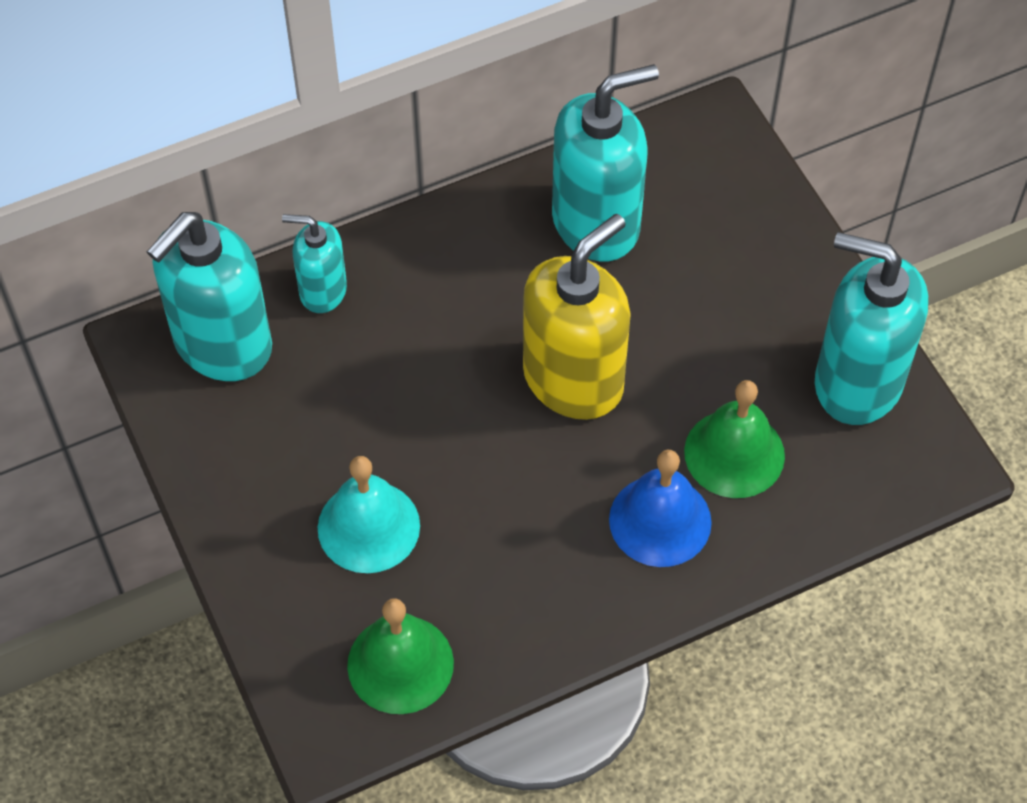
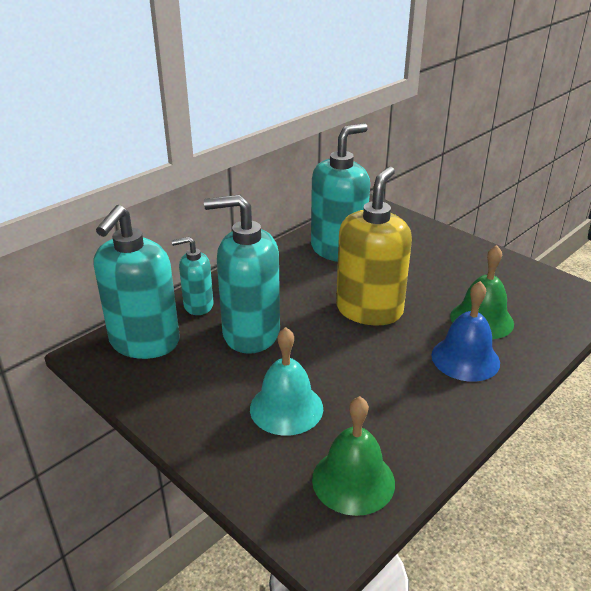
camera: 20 degrees left, 25 degrees down
(857, 382) = (519, 278): turquoise soap dispenser -> turquoise soap dispenser (250, 333)

